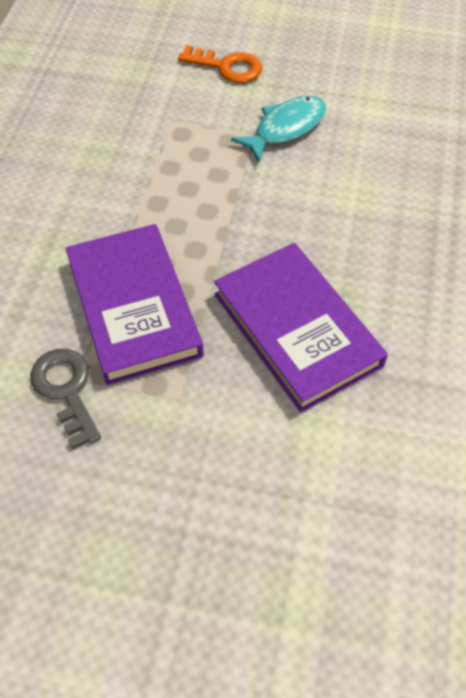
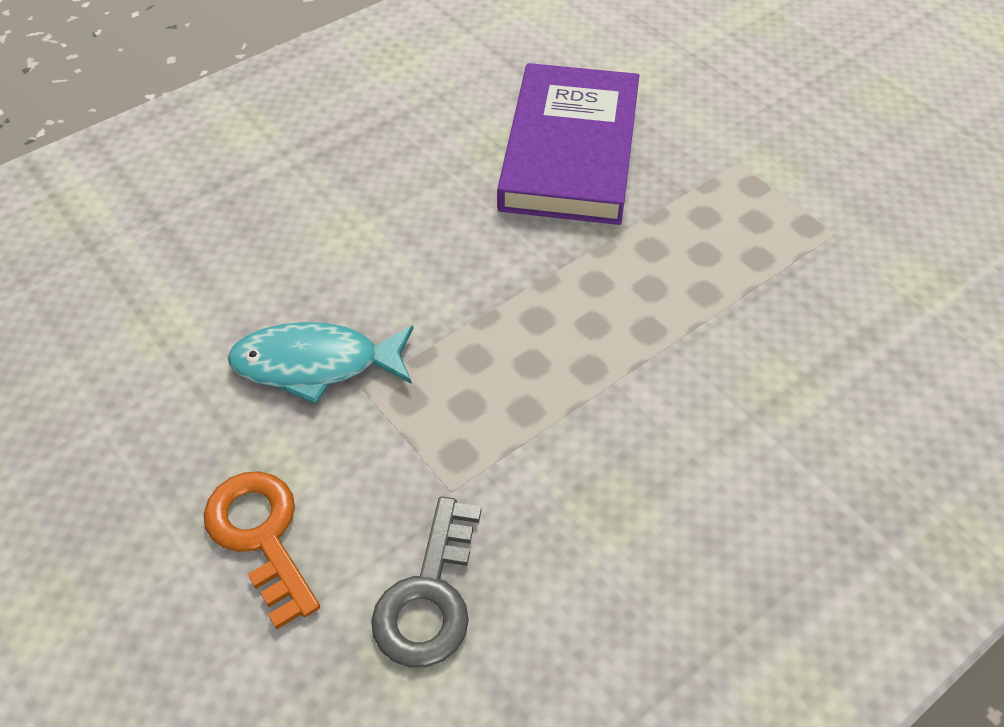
camera: 140 degrees left, 5 degrees down
(66, 390) = (851, 228): grey key -> grey key (429, 596)
(134, 307) = (720, 263): purple book -> none

